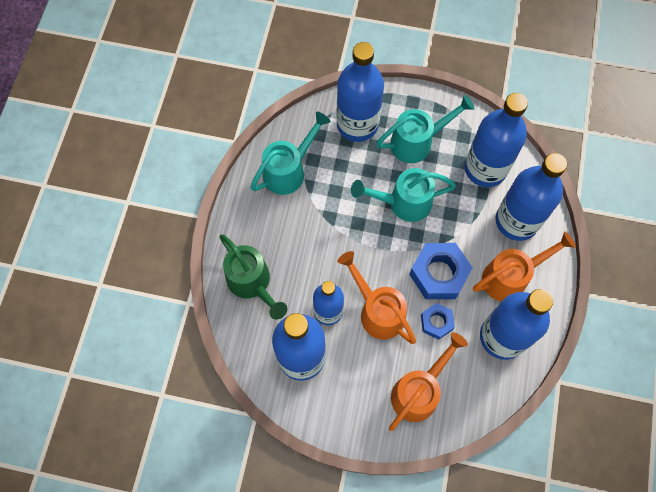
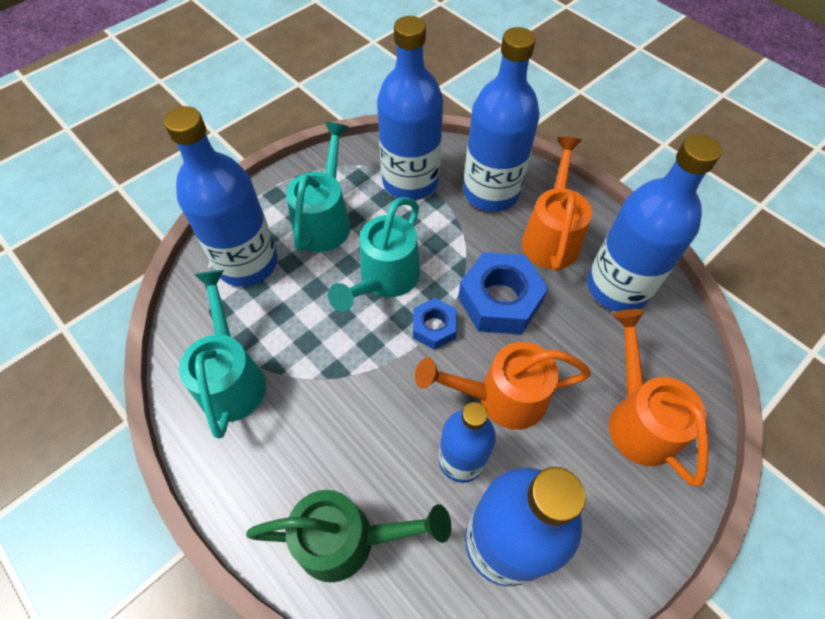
camera: 55 degrees left, 10 degrees down
(436, 322) = (558, 341): blue nut -> blue nut (434, 327)

